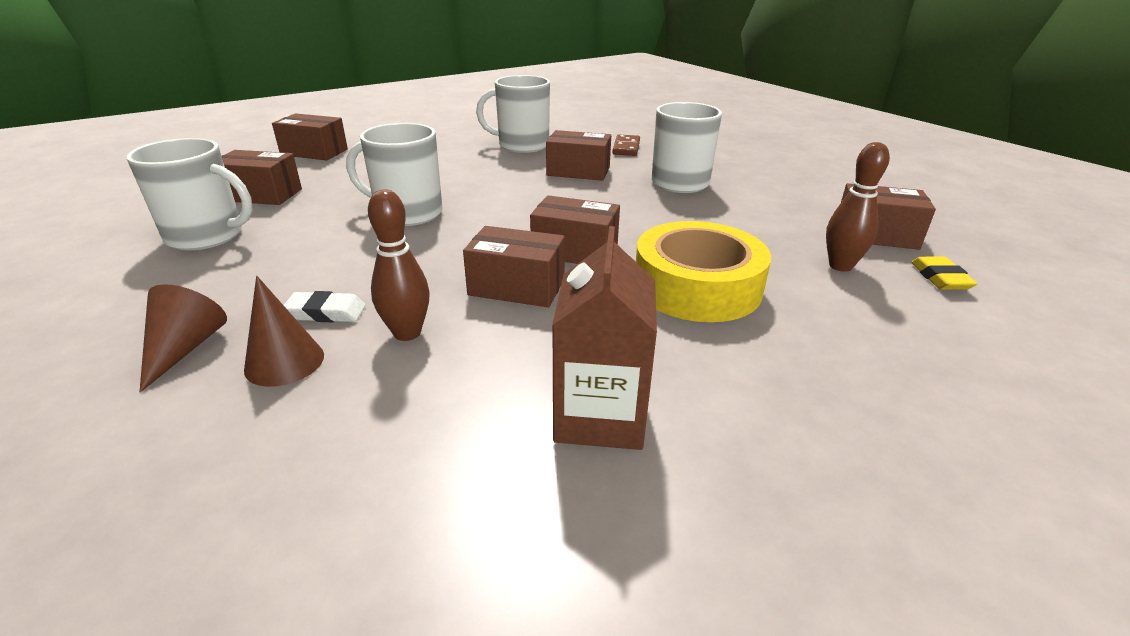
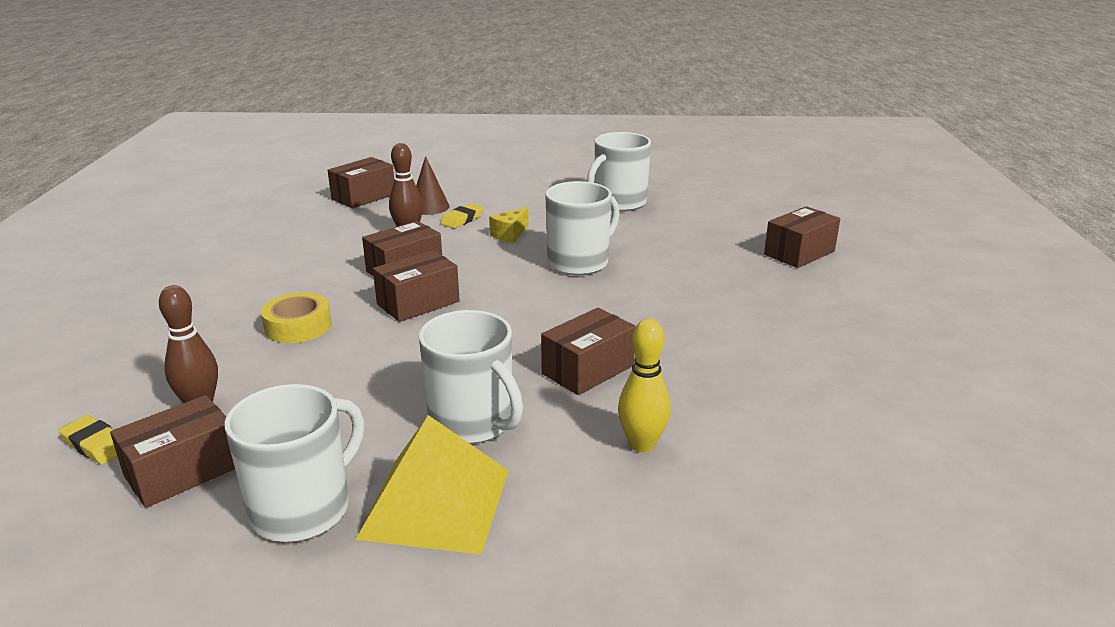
camera: 125 degrees right, 5 degrees down
(185, 348) = (476, 192): brown cone -> none
(261, 195) = (687, 223): brown box -> brown box (363, 197)
(326, 312) = (462, 219): white eraser -> yellow eraser
(359, 265) = (510, 234): none -> yellow cheese
(522, 145) = (727, 367): white mug -> white mug (303, 509)
(600, 416) = (267, 255): brown carton -> none
(626, 148) = (642, 444): brown domino -> yellow bowling pin
(697, 286) = (298, 326): yellow tape -> yellow tape, size x0.59
(747, 171) = (436, 503): none -> yellow pyramid

